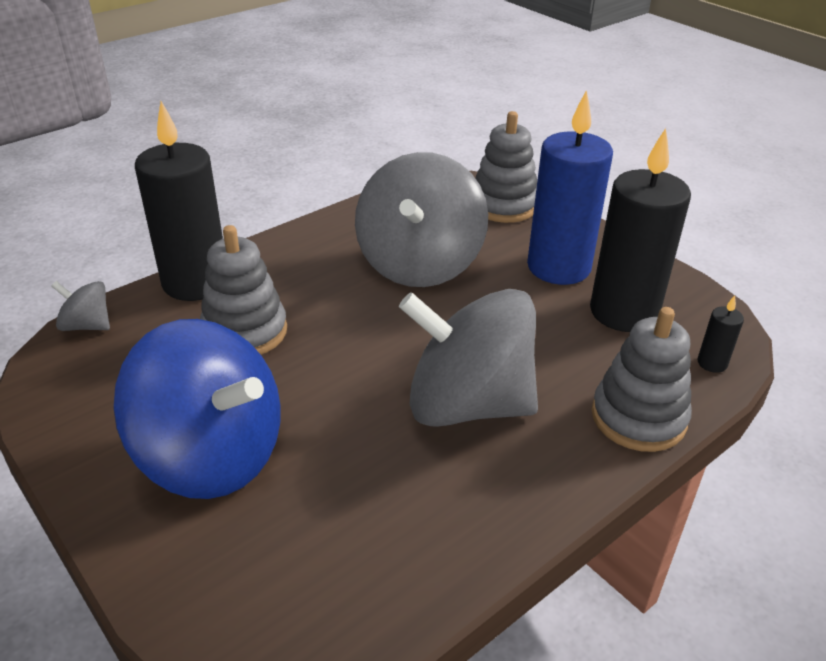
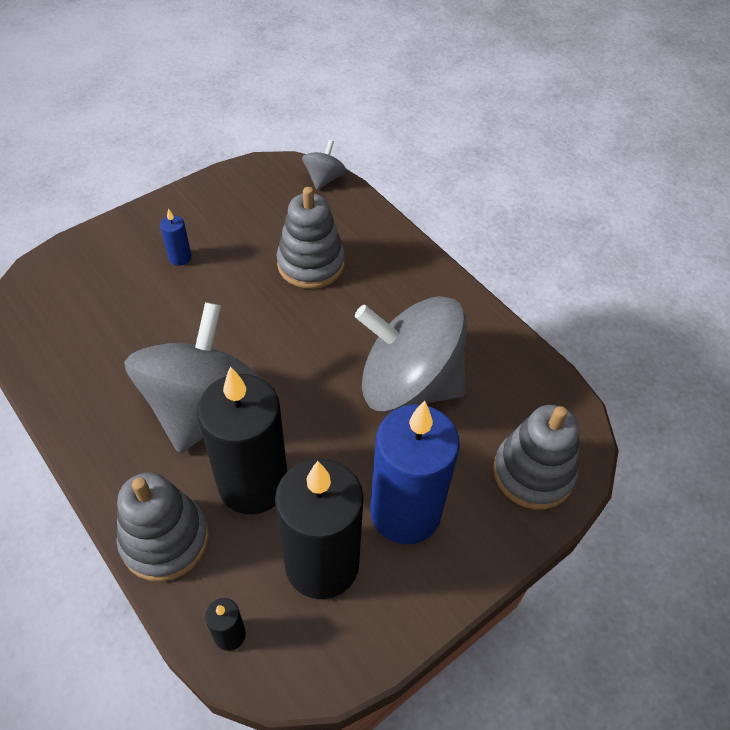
camera: 90 degrees right, 15 degrees up
(196, 282) = (377, 229): black candle -> black candle (253, 483)
(212, 455) = (180, 257): blue spinning top -> blue candle

